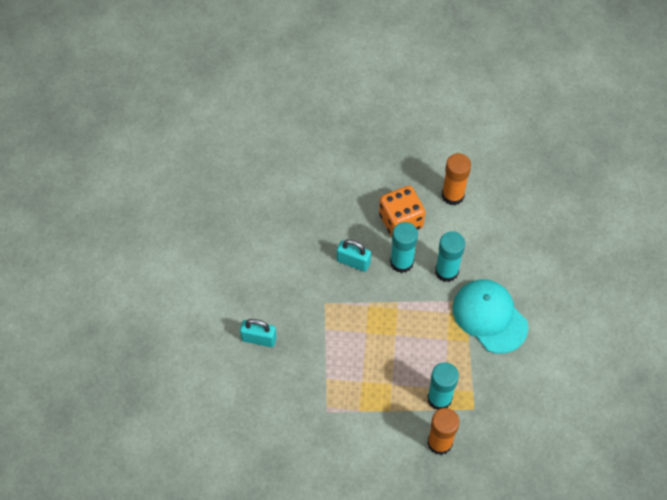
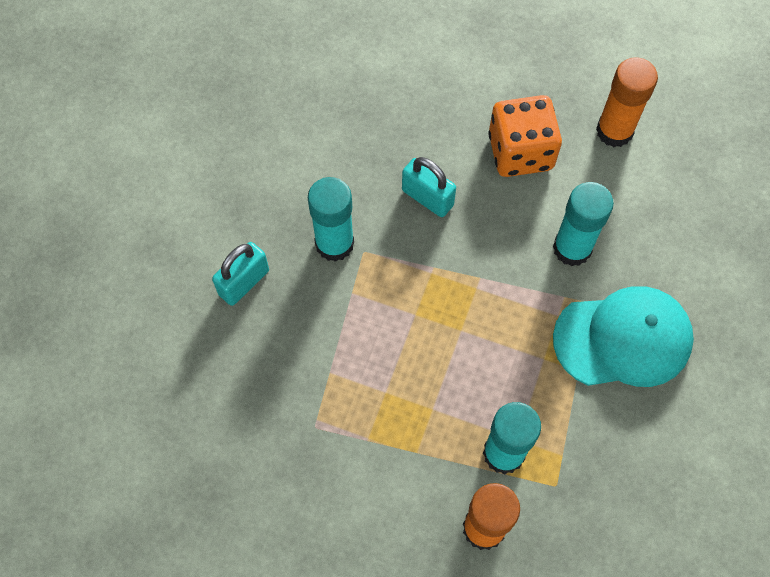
camera: 15 degrees right, 5 degrees up
(259, 339) = (244, 282): turquoise padlock -> turquoise padlock turned 75 degrees counterclockwise
(401, 262) = (504, 216): turquoise glue stick -> turquoise glue stick (334, 243)
(489, 317) = (623, 339): turquoise cap -> turquoise cap turned 105 degrees clockwise

